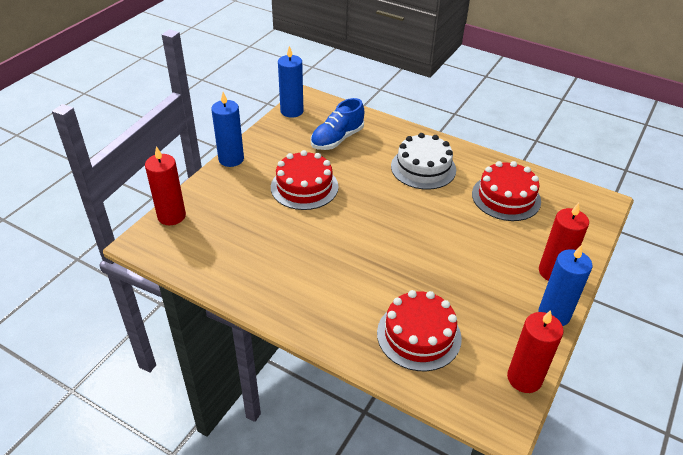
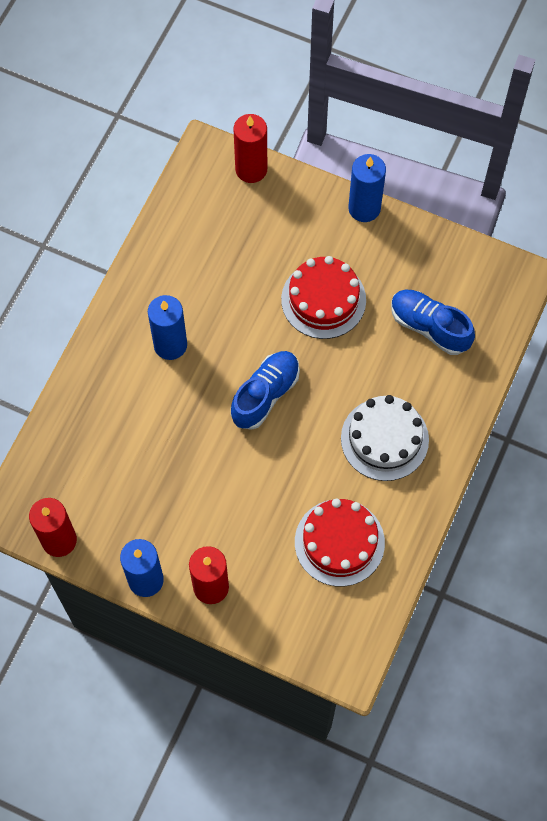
camera: 85 degrees right, 25 degrees up
(292, 111) = (485, 262): blue candle -> blue candle (170, 345)
(383, 225) = (265, 395): none -> blue shoe
(419, 335) = (104, 439): red cake -> none

